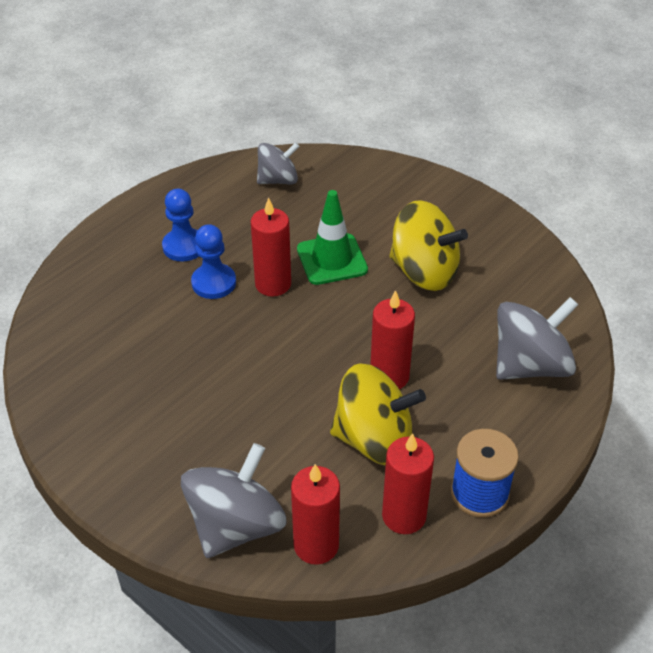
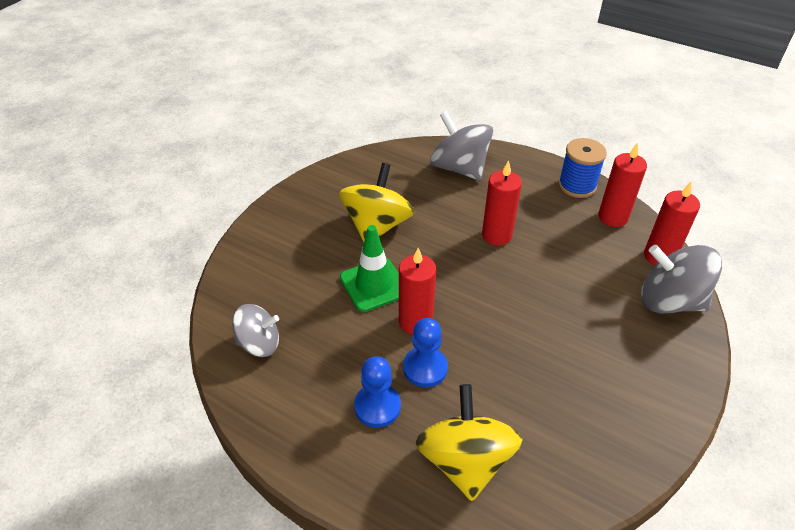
camera: 100 degrees left, 0 degrees up
(278, 180) = (259, 343): grey spinning top -> grey spinning top turned 120 degrees clockwise
(374, 439) = (558, 237): yellow spinning top -> yellow spinning top (465, 461)

